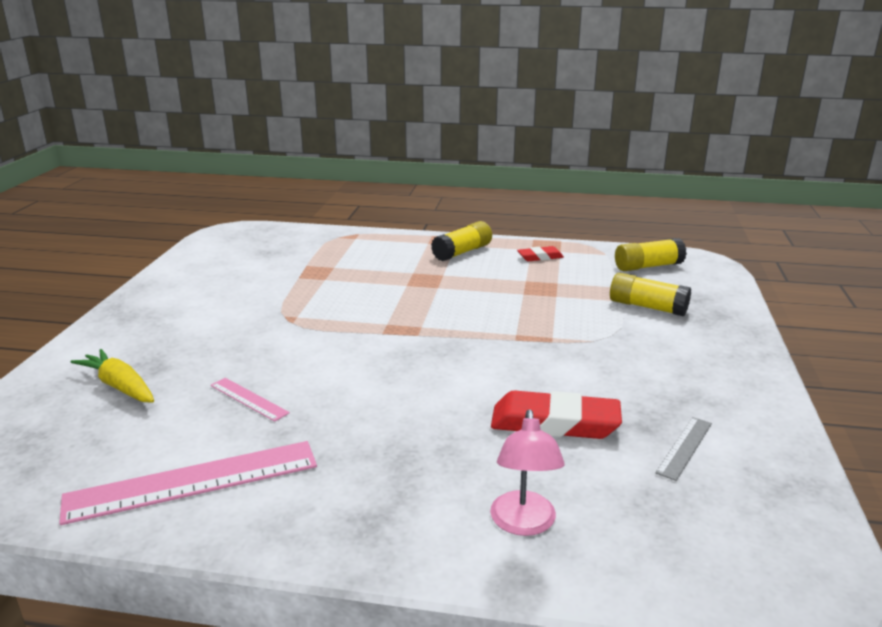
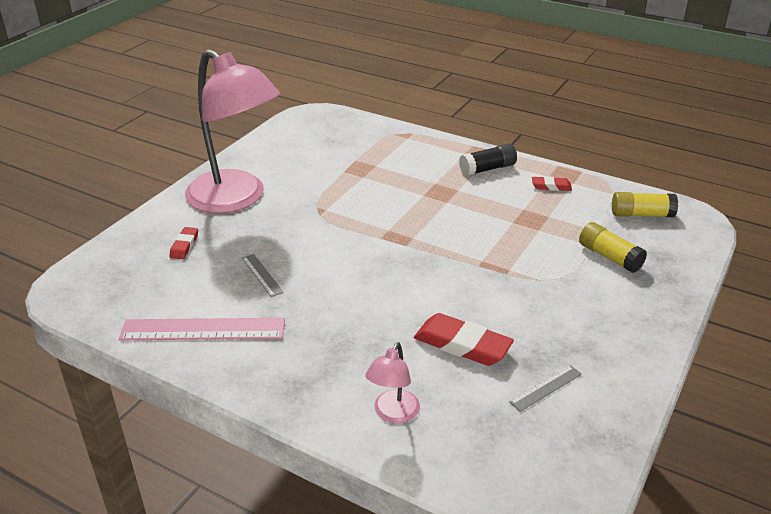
camera: 20 degrees right, 10 degrees up
(120, 386) = (184, 246): yellow carrot -> red eraser
(172, 325) = (236, 199): none -> pink lamp
(248, 399) = (262, 275): pink ruler -> grey ruler
(462, 252) = (487, 169): yellow glue stick -> black glue stick

